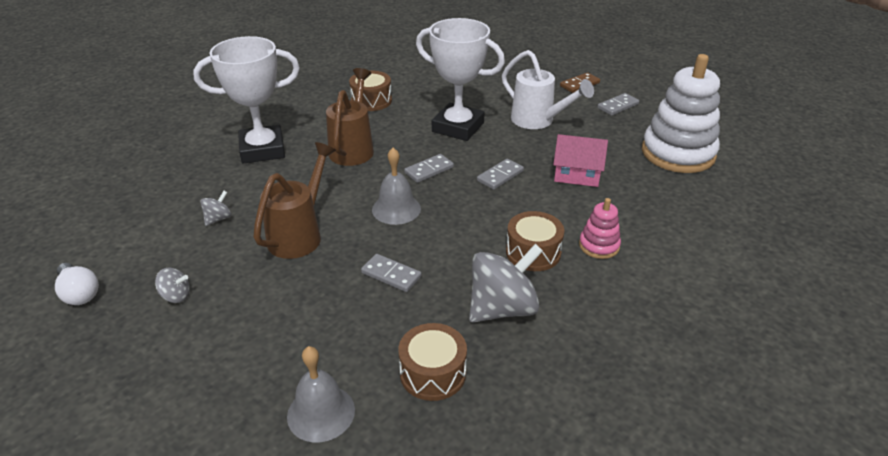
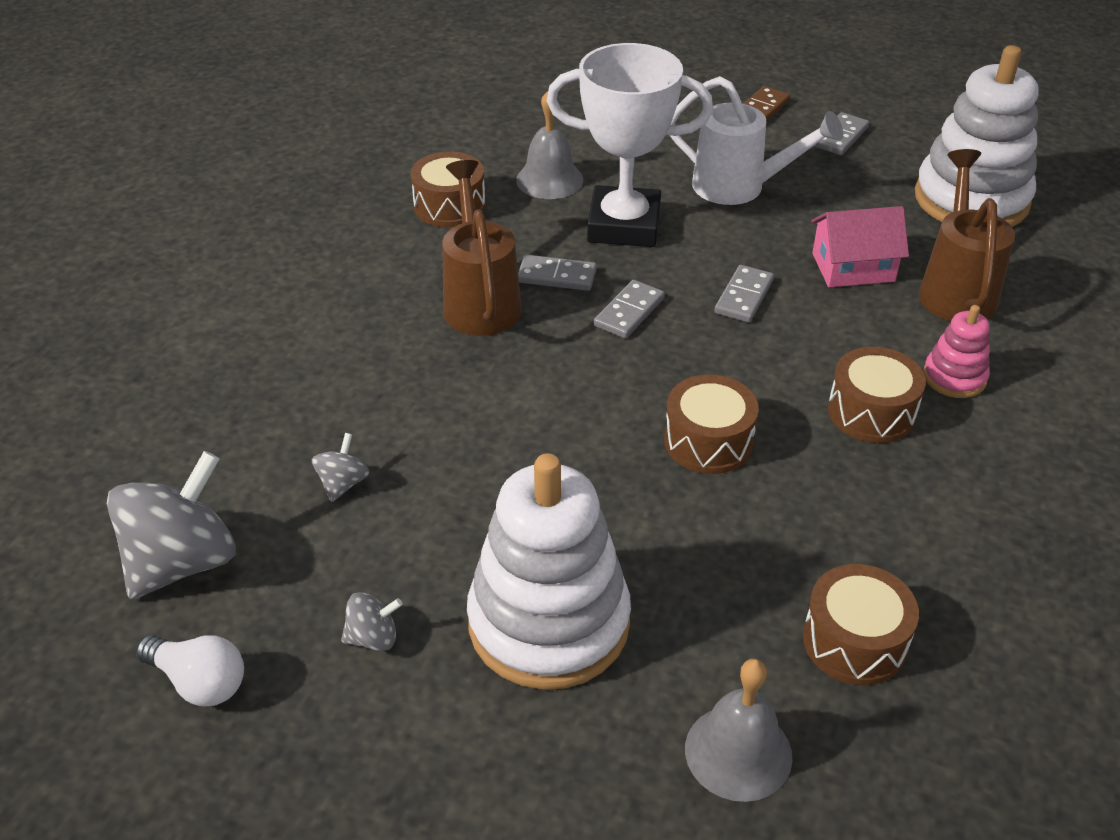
camera: 20 degrees left, 5 degrees up
(262, 150) = (326, 339): white trophy -> none
(269, 314) = (549, 623): none -> white stacking toy
(300, 234) = (500, 475): brown watering can -> brown watering can (956, 288)
(391, 275) = (691, 505): grey domino -> grey domino (556, 276)
(396, 209) = (623, 392): grey bell -> grey bell (549, 180)
(425, 245) = (708, 441): none -> brown drum
(502, 308) = (885, 512): grey spinning top -> grey spinning top (183, 562)

